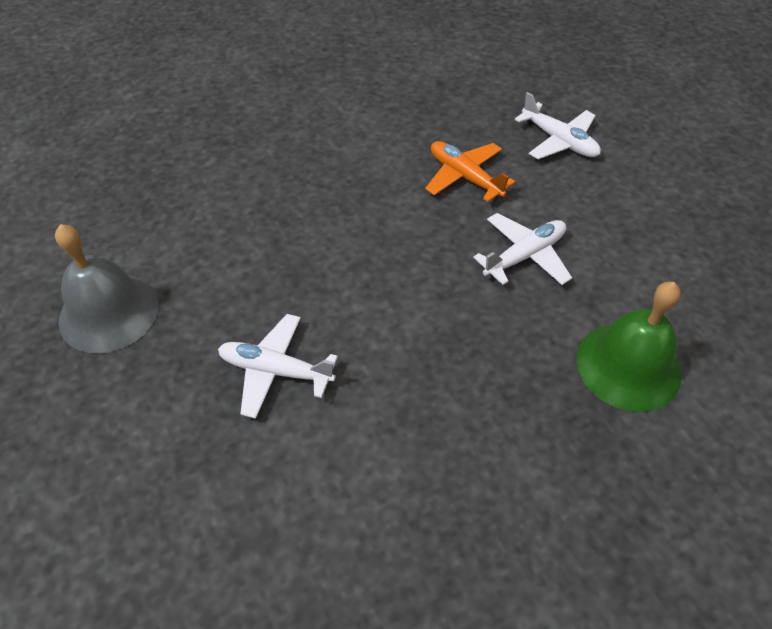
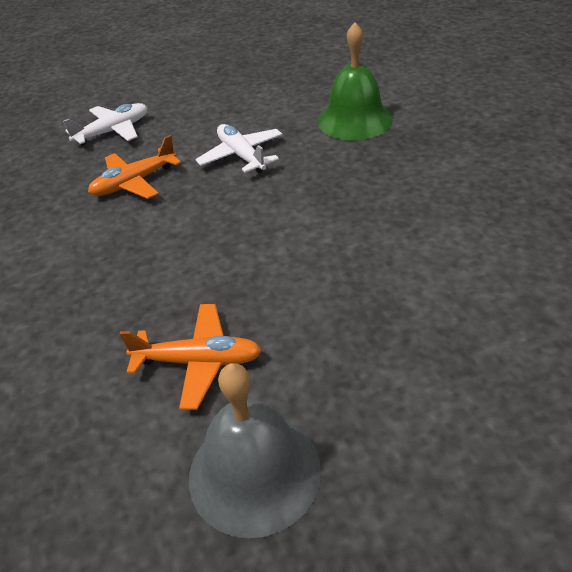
camera: 80 degrees left, 10 degrees down
(219, 264) = (198, 362): none -> orange plane
(276, 370) = (353, 304): white plane -> none

